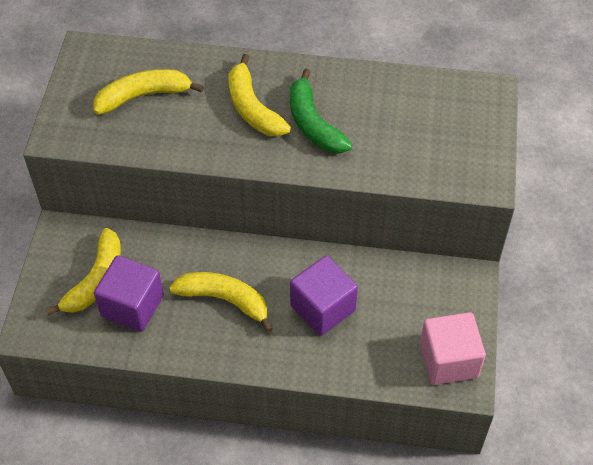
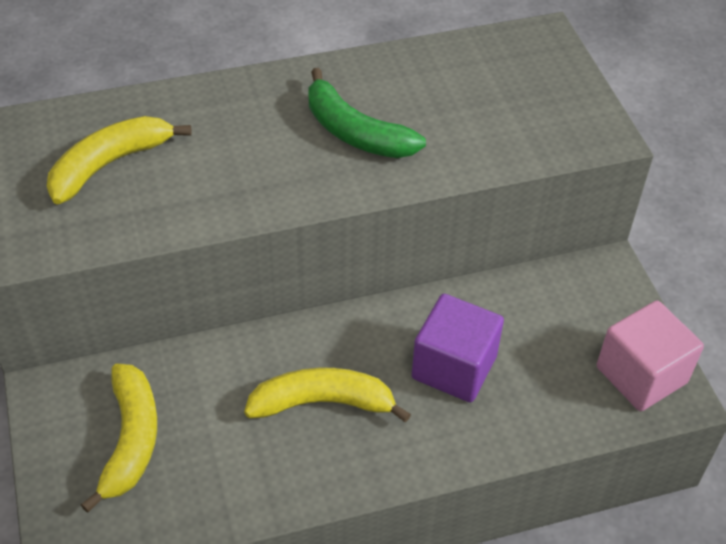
camera: 25 degrees left, 5 degrees down
(132, 306) = (200, 456): purple cube -> none
(252, 108) = (266, 136): yellow banana -> none

